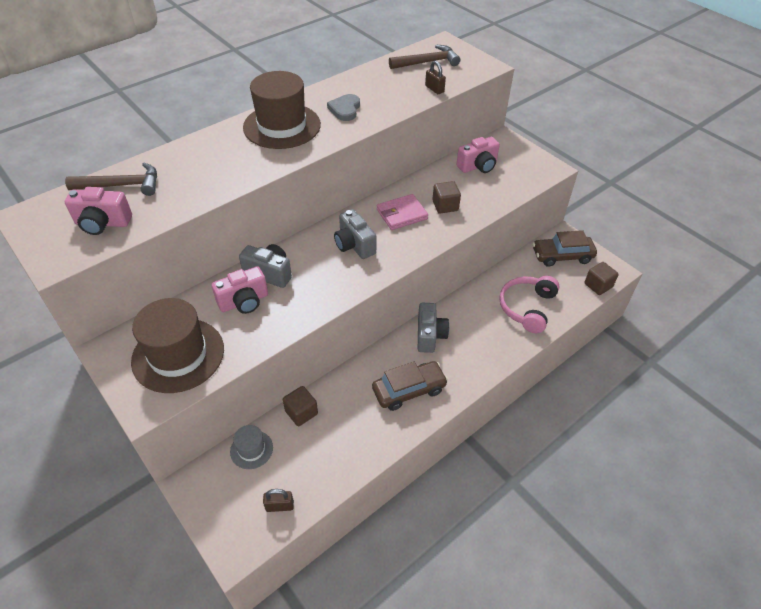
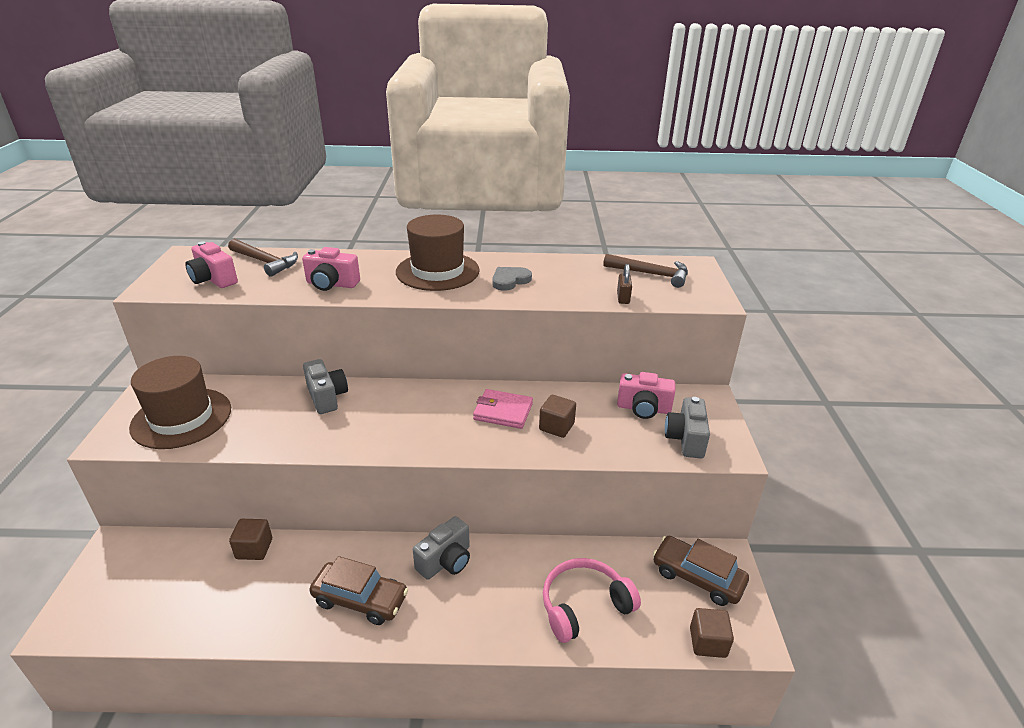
camera: 40 degrees right, 15 degrees down
(244, 301) = (278, 407): pink camera -> pink camera (332, 284)
(251, 449) = (182, 550): grey hat -> none
(279, 506) = (134, 616): brown padlock -> none
(354, 245) = (424, 414): grey camera -> grey camera (686, 439)

